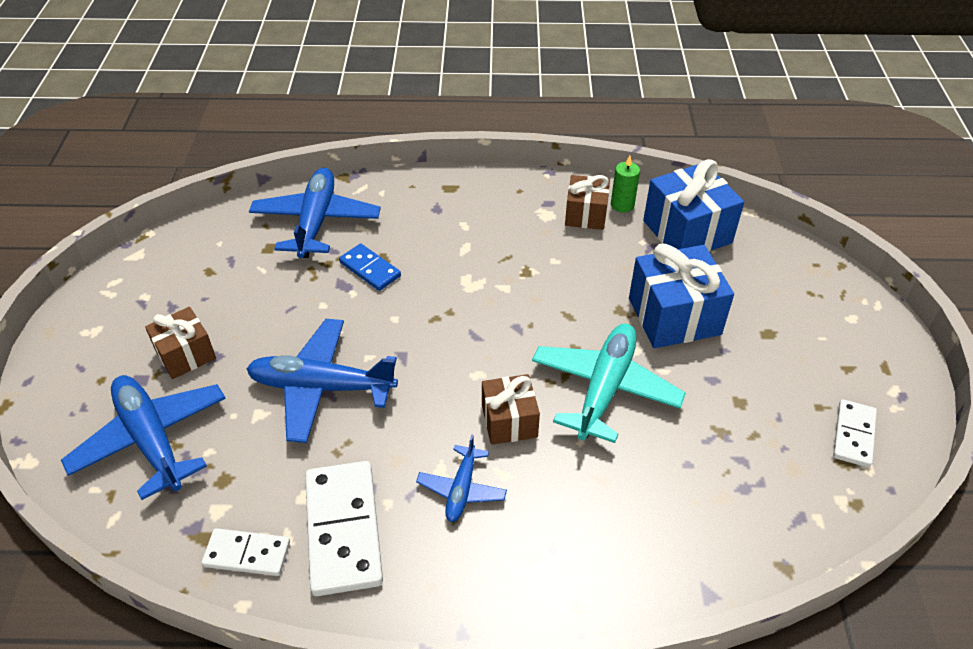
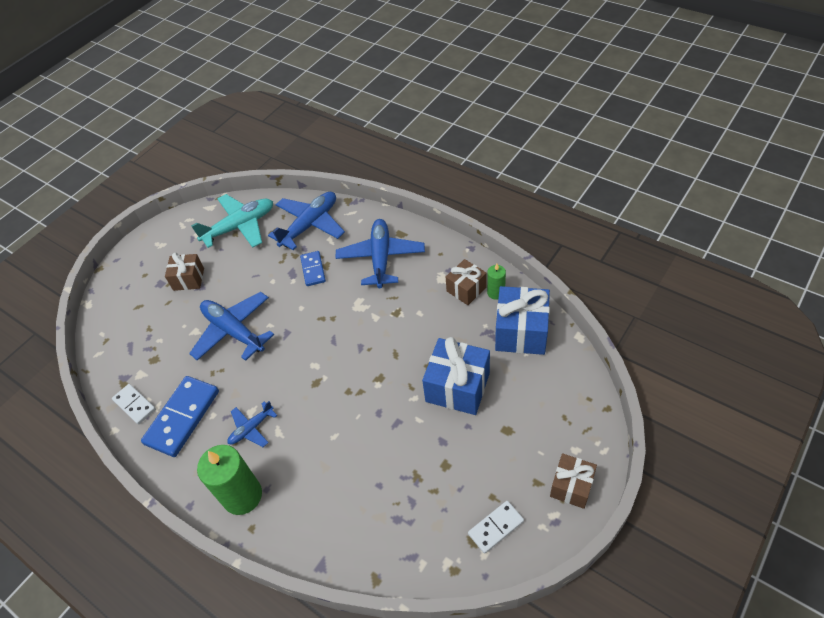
camera: 40 degrees right, 5 degrees up
(151, 440) = (141, 320): blue plane -> blue plane (381, 258)
(344, 529) = (183, 417): white domino -> blue domino
(509, 421) = (307, 403): brown gift -> brown gift (571, 486)
(527, 576) = (242, 496): none -> green candle
(604, 389) = (374, 412): turquoise plane -> turquoise plane (240, 227)

